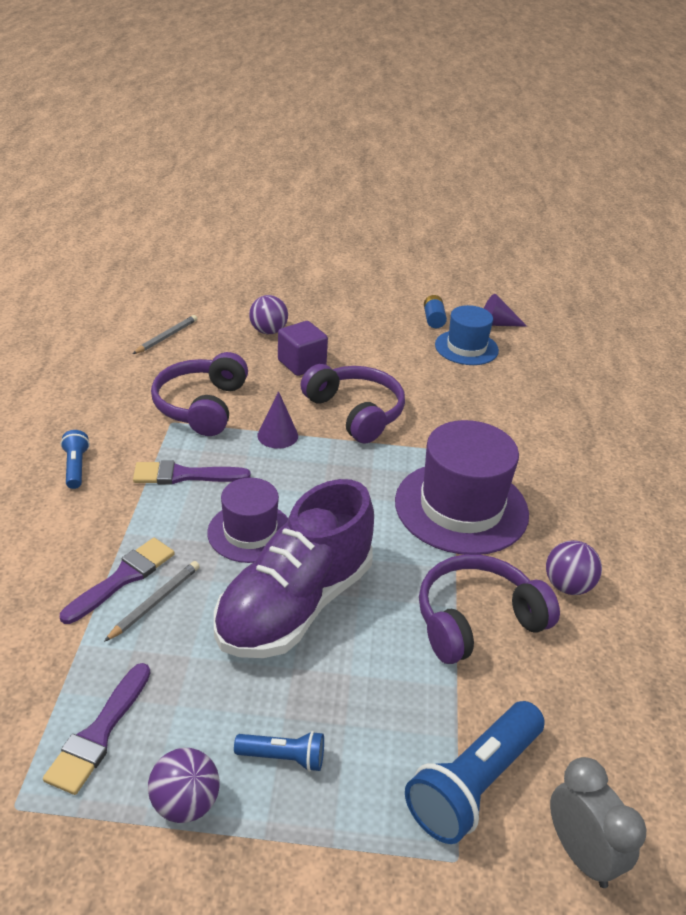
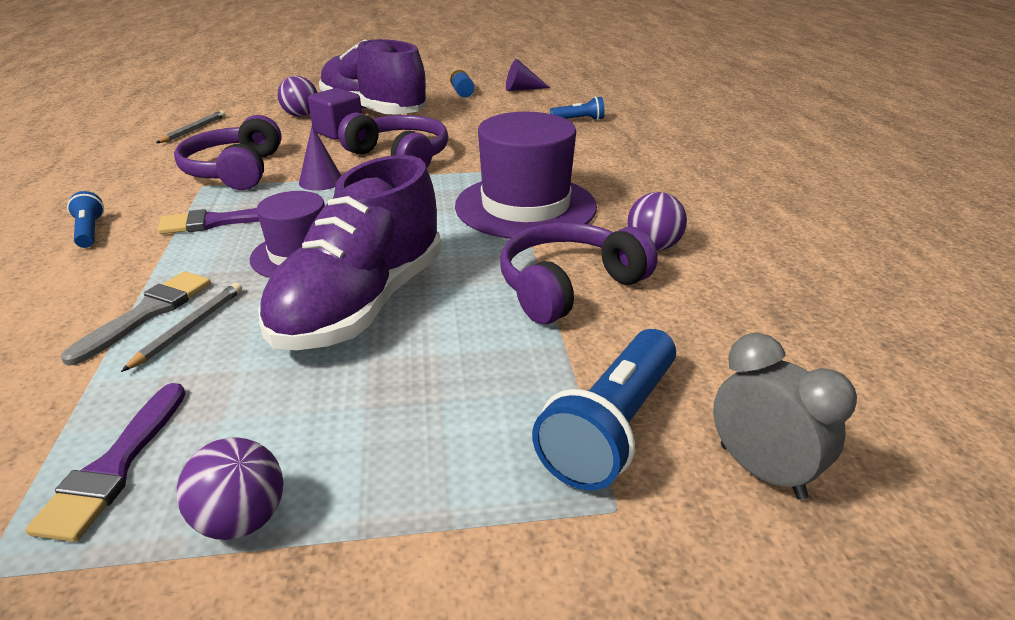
camera: 10 degrees left, 5 degrees down
(123, 578) = (147, 313): purple brush -> grey brush
(283, 757) = (370, 446): blue flashlight -> blue flashlight (579, 120)
(339, 336) = (373, 111): none -> purple shoe
(466, 348) = (498, 105): blue hat -> none

